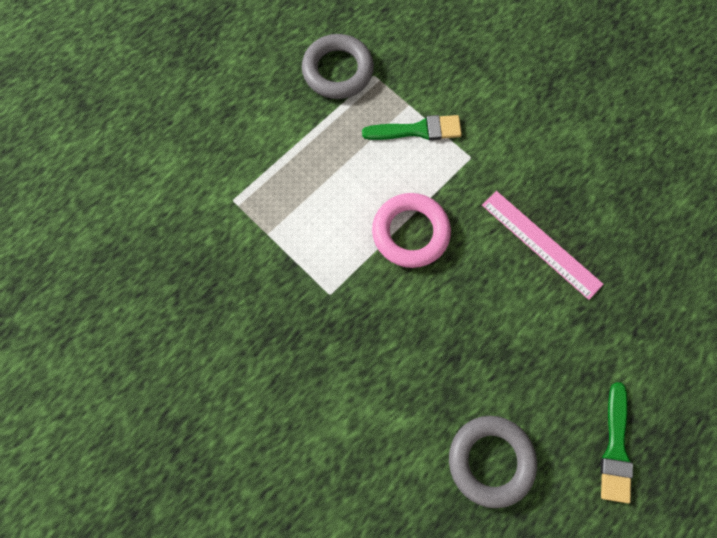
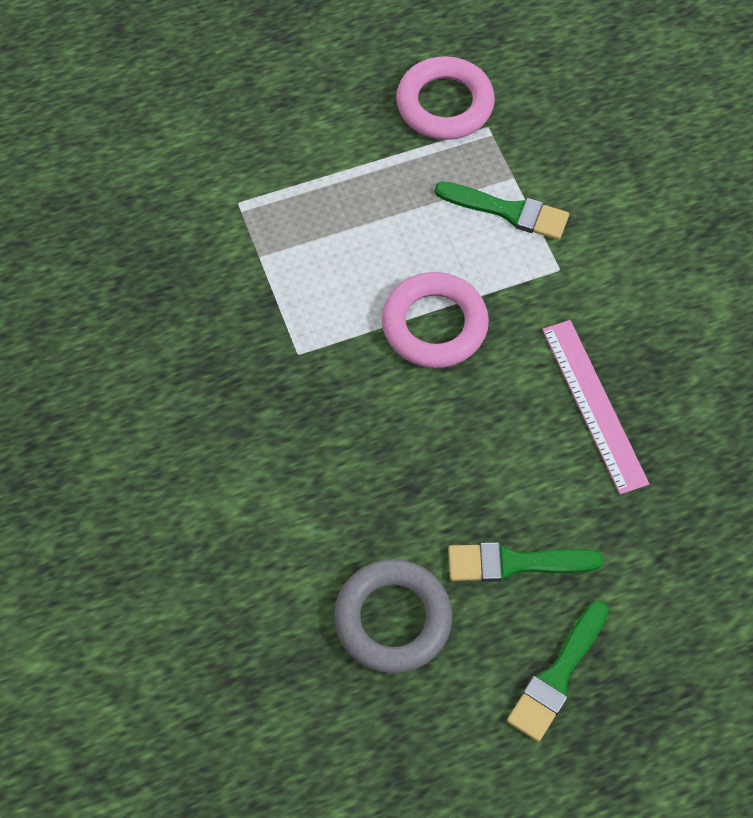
camera: 25 degrees right, 10 degrees down
(338, 70) = (445, 104): grey ring -> pink ring
(548, 380) = (515, 563): none -> green brush

